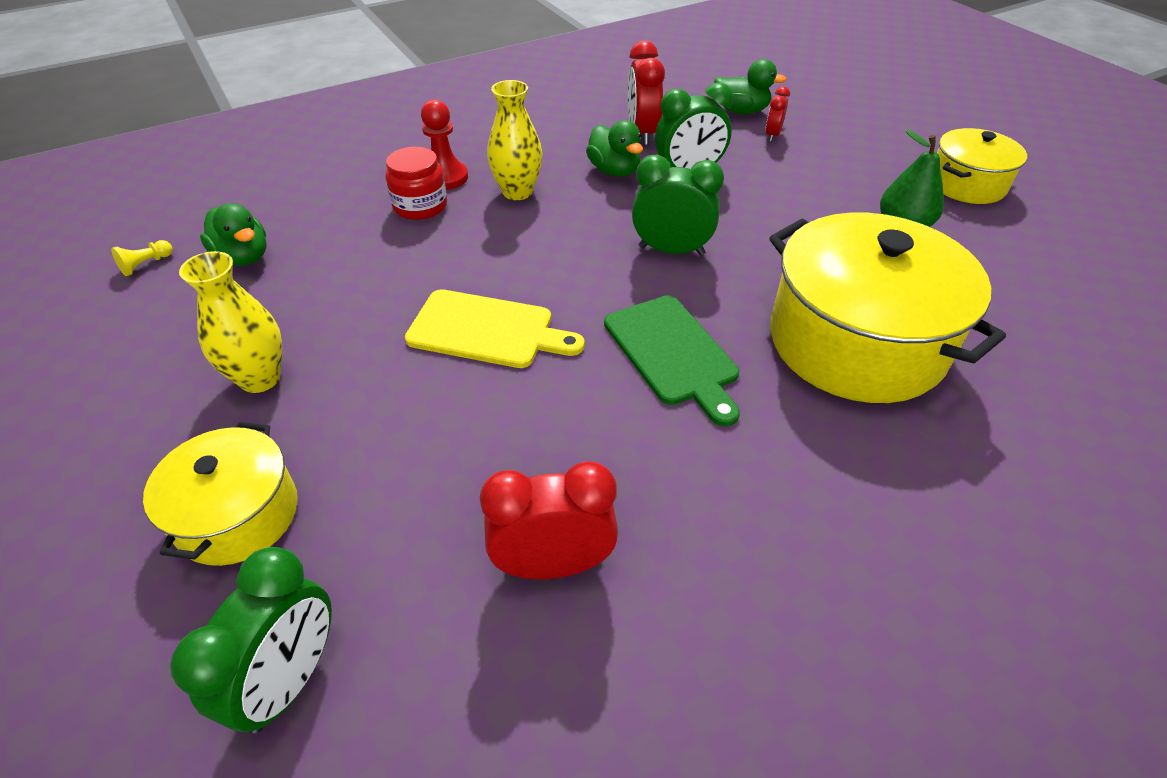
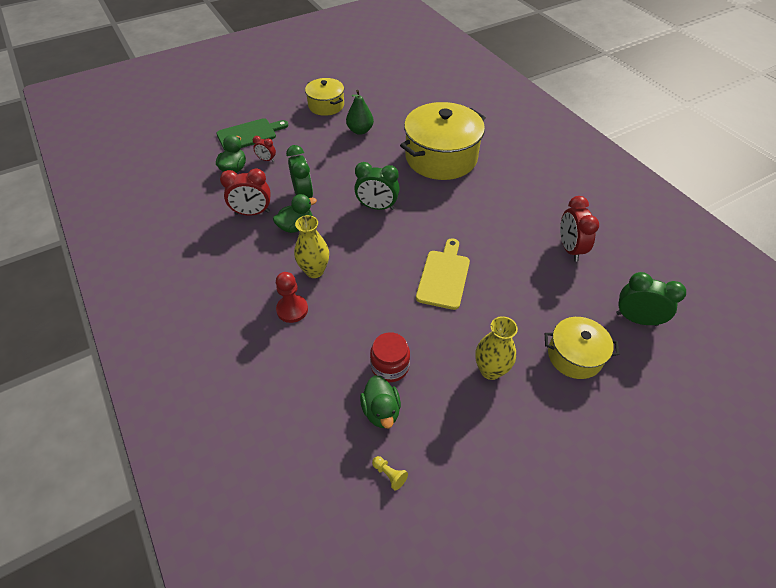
camera: 90 degrees left, 5 degrees up
(244, 257) = (381, 411): green duck -> green duck turned 120 degrees clockwise
(420, 206) = (326, 319): red jar -> red jar (390, 366)
(671, 250) = (377, 207): green clock -> green clock turned 90 degrees counterclockwise
(673, 353) = (453, 211): green cutting board -> green cutting board (249, 134)

